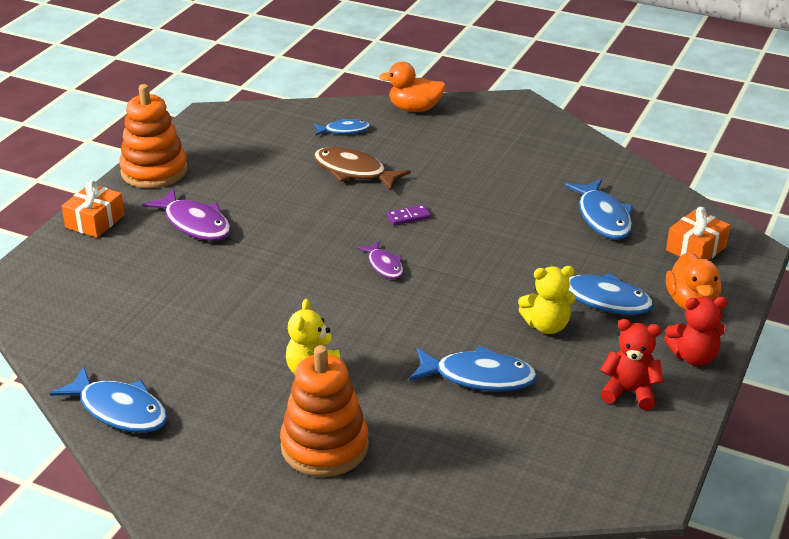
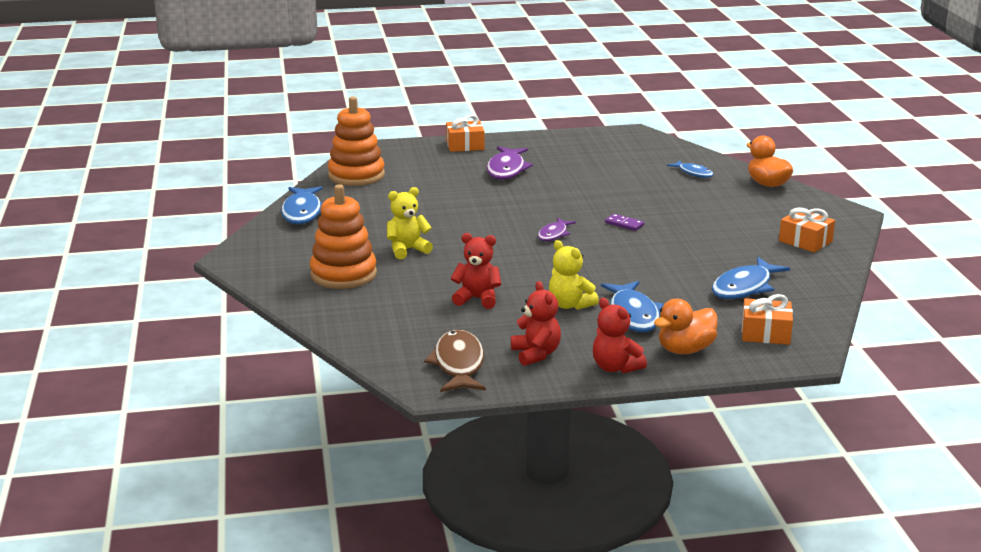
camera: 55 degrees right, 10 degrees down
(154, 171) = (543, 141): orange stacking toy -> orange stacking toy (356, 175)
(354, 171) = (648, 191): brown fish -> brown fish (458, 364)
(479, 377) = (477, 299): blue fish -> red teddy bear
(546, 147) = (805, 241): none -> orange gift

